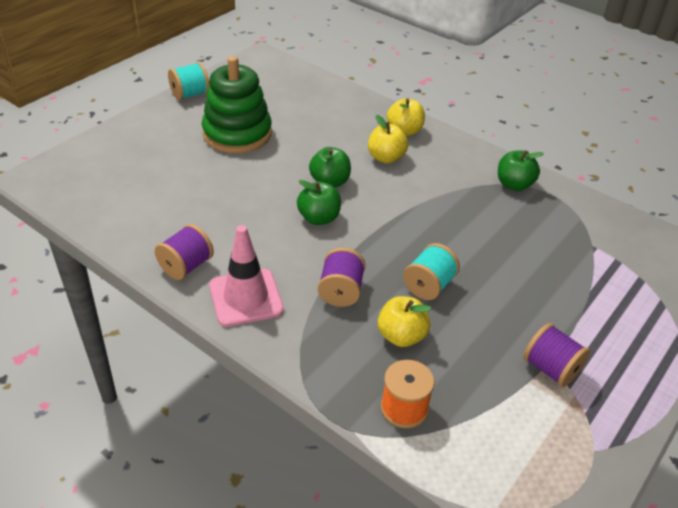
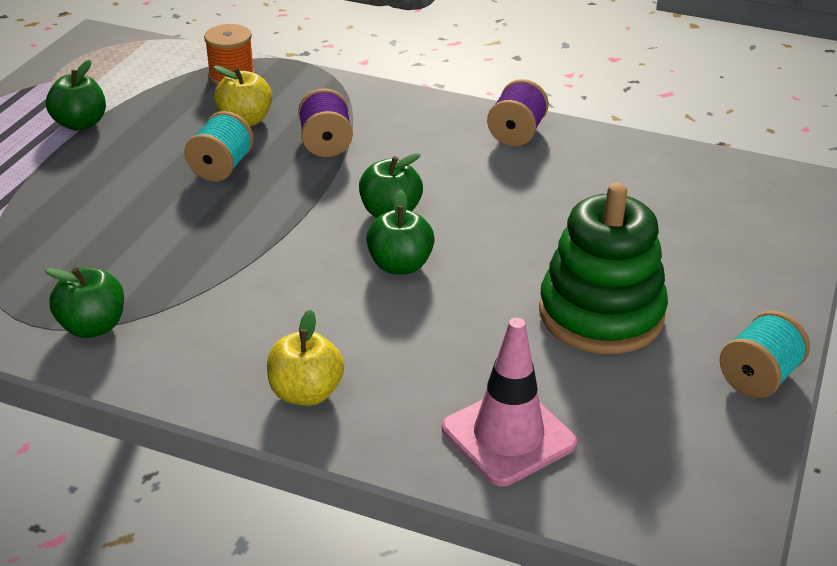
camera: 165 degrees right, 5 degrees down
(246, 298) = (429, 120): pink traffic cone -> pink traffic cone (508, 436)
(386, 158) = (325, 327): yellow apple -> none
(550, 369) = (80, 124): purple spool -> green apple

